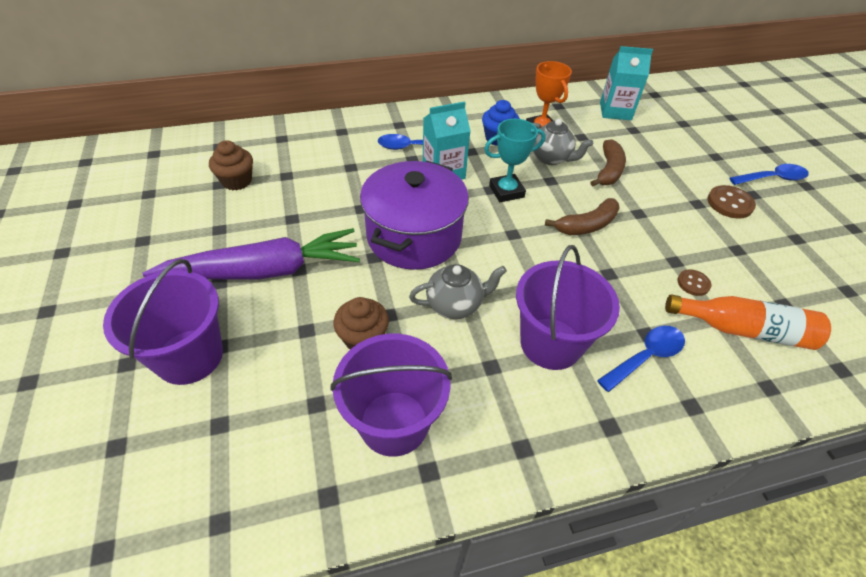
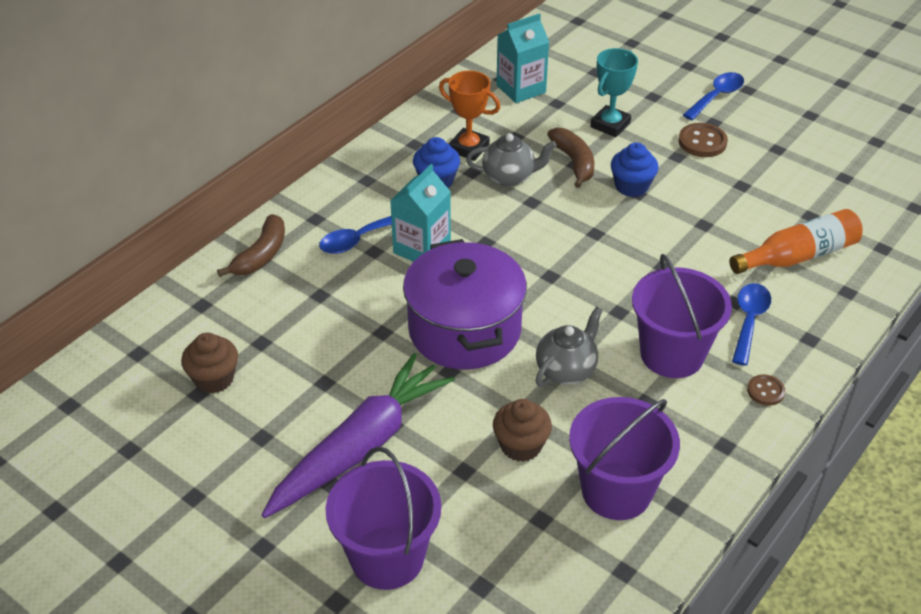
camera: 35 degrees left, 5 degrees down
(506, 191) = (503, 236): turquoise trophy -> turquoise trophy (610, 125)
(586, 225) = (605, 231): brown banana -> brown banana (261, 255)
(638, 206) = (631, 186): none -> blue cupcake
(693, 283) = (733, 237): brown button -> brown button (765, 391)

